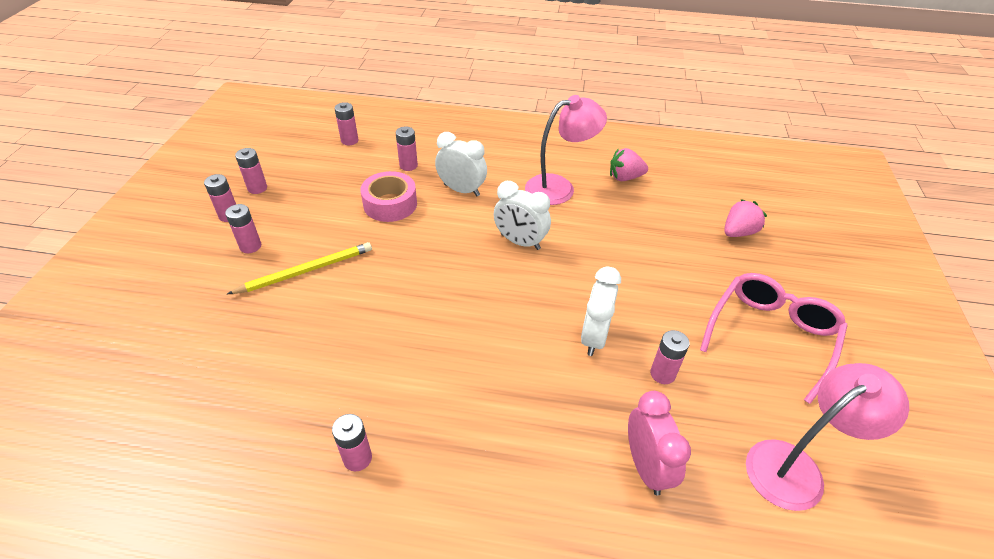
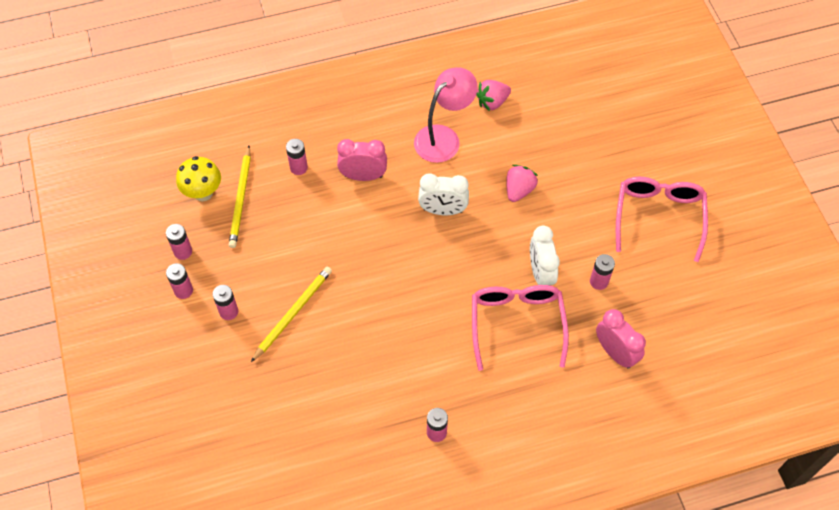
camera: 25 degrees left, 15 degrees up
(313, 156) = (203, 193): none -> yellow mushroom
(340, 170) = (241, 199): none -> yellow pencil
(349, 140) = (222, 160): pink battery -> none
(390, 204) = (313, 218): pink tape -> none
(461, 190) = (363, 176): white clock -> pink clock
(535, 377) = (517, 323): none -> pink glasses
(738, 232) = (605, 126): pink strawberry -> pink strawberry (519, 190)
(796, 467) = (702, 311): pink lamp -> none

